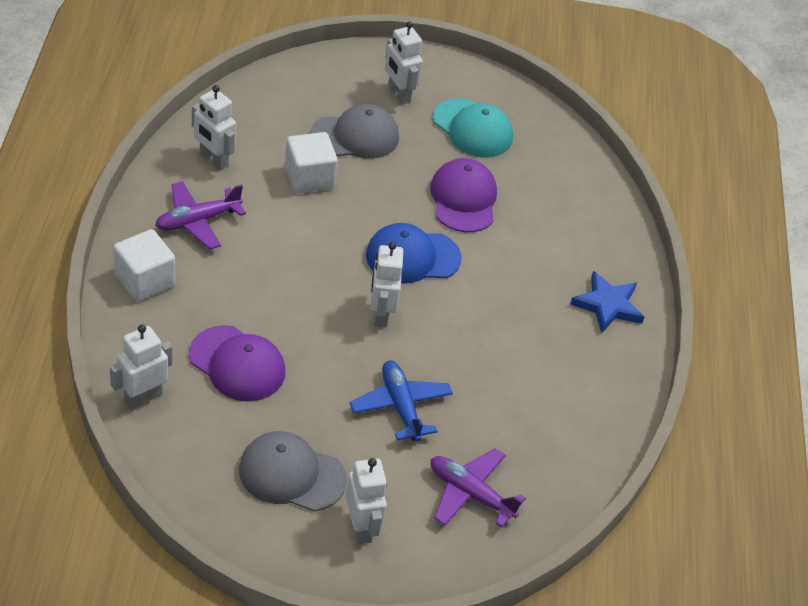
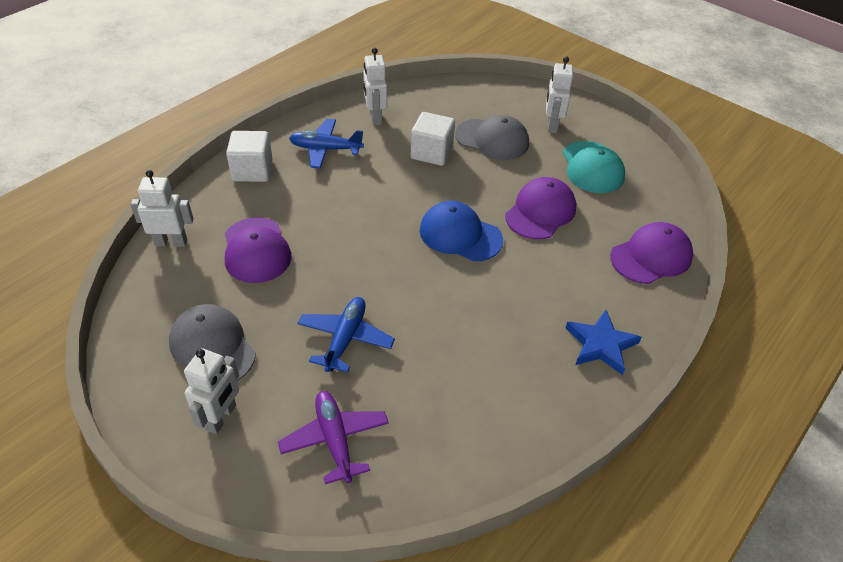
camera: 40 degrees right, 0 degrees up
(197, 221) = (325, 149): purple plane -> blue plane
(381, 314) = (396, 264): white robot -> none
(588, 202) = (651, 256): none -> purple cap

